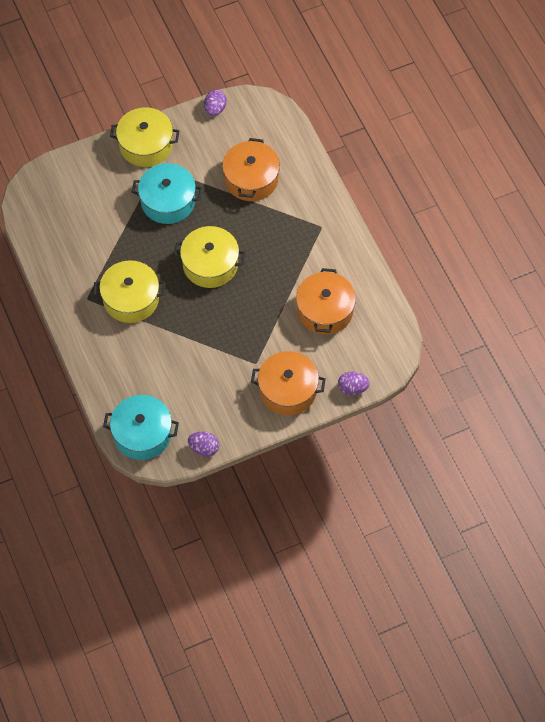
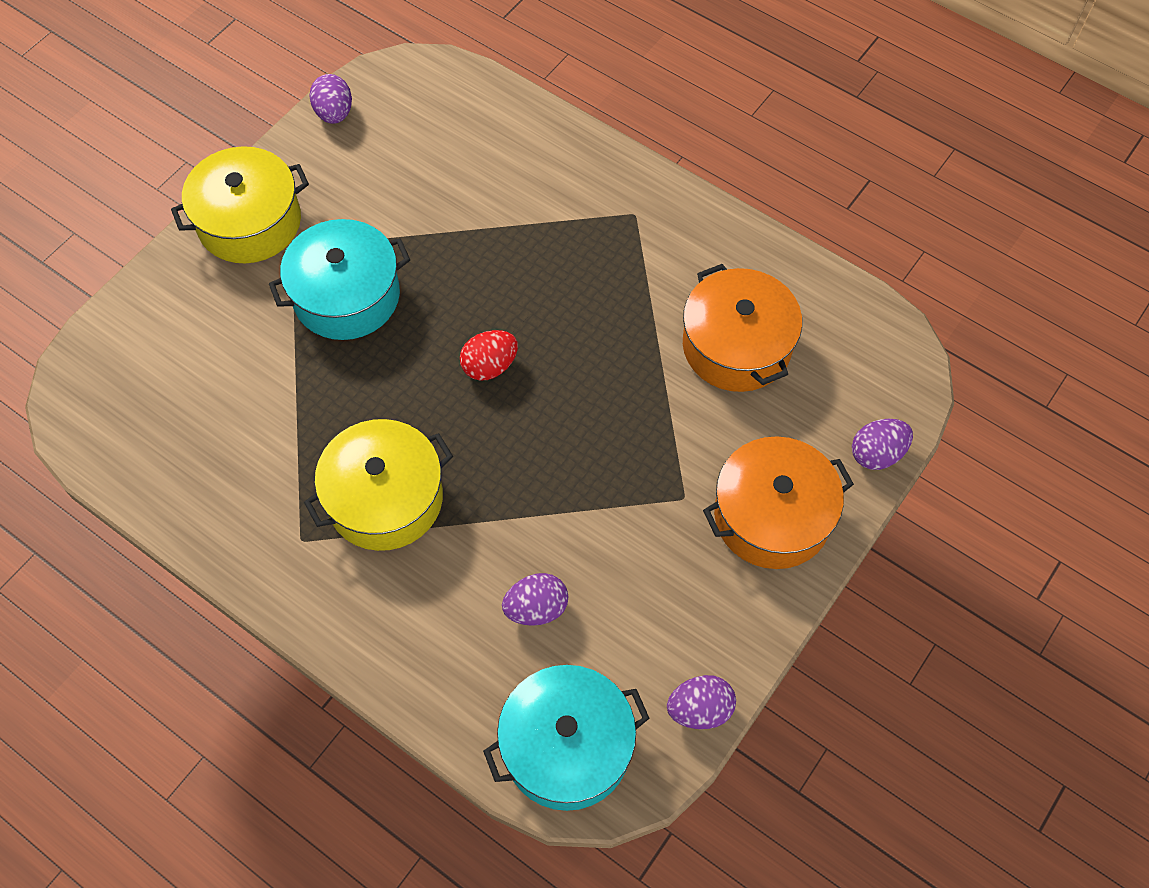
camera: 30 degrees left, 0 degrees up
(164, 375) = (536, 608): none -> purple egg
(210, 264) = (490, 366): yellow pot -> red egg
(251, 179) = (467, 193): orange pot -> none

